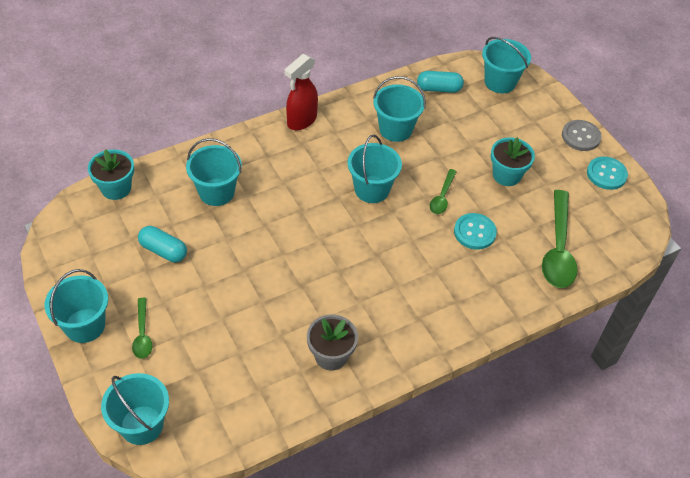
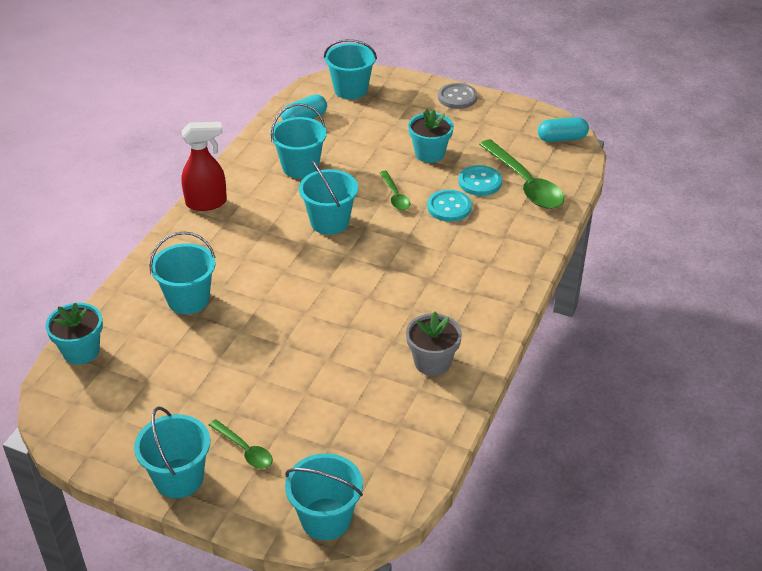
camera: 35 degrees left, 10 degrees down
(163, 251) = (189, 373): turquoise capsule -> turquoise capsule (562, 138)
(301, 121) = (207, 203): red spray bottle -> red spray bottle turned 105 degrees counterclockwise
(606, 174) = (504, 114): turquoise button -> turquoise button (480, 182)

